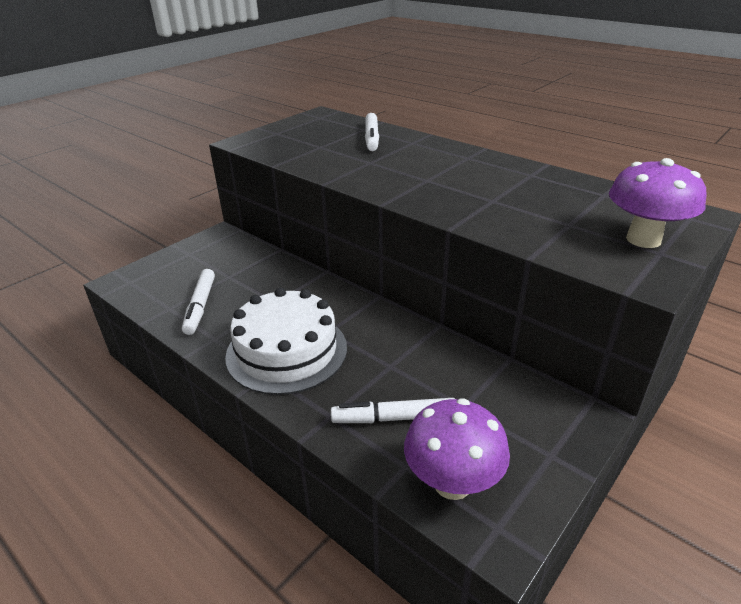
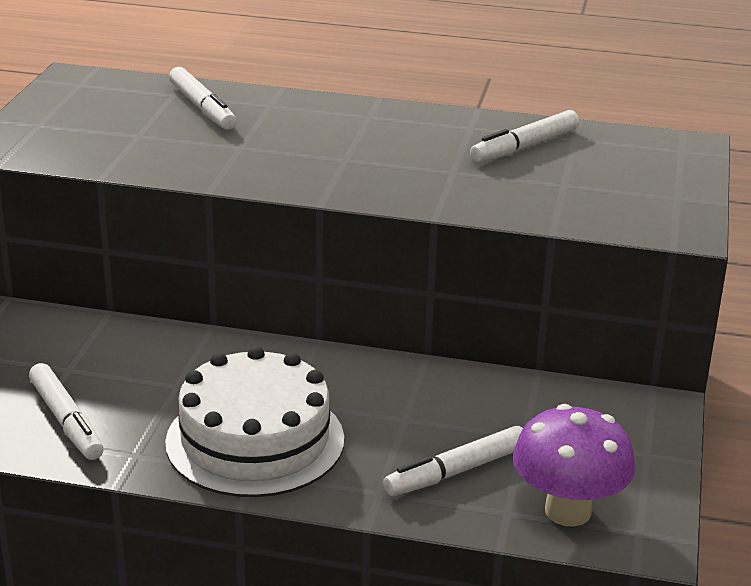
camera: 30 degrees left, 5 degrees down
(560, 193) = (524, 147): none -> white marker
(643, 239) = (652, 186): purple mushroom -> none

